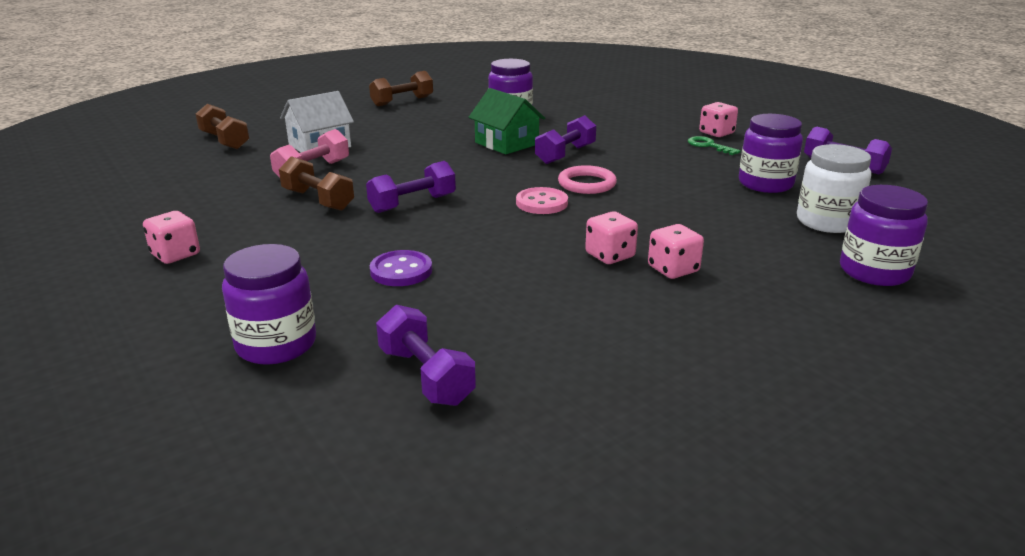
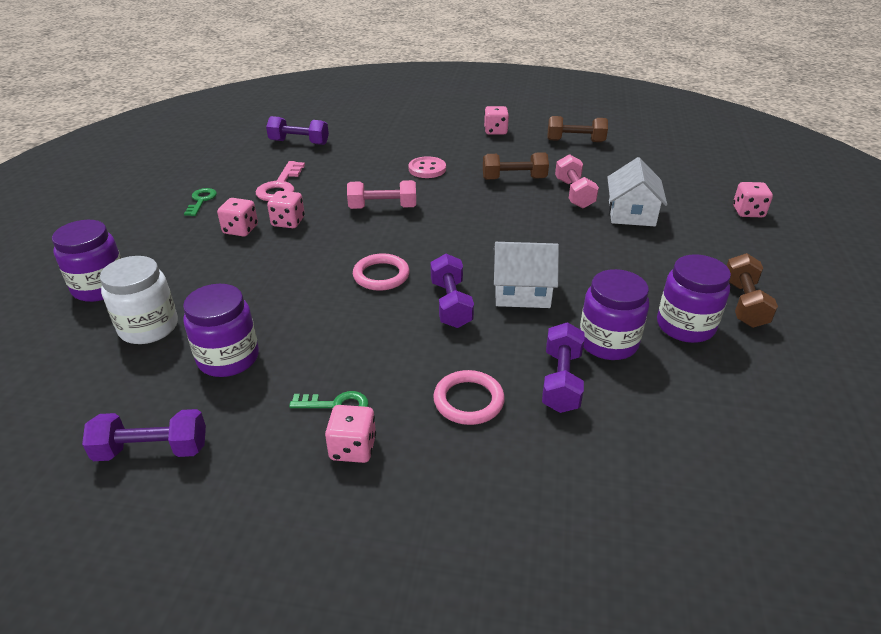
camera: 135 degrees right, 10 degrees up
(224, 141) = (692, 186): brown dumbbell -> brown dumbbell (575, 141)
(255, 119) = (748, 212): none -> pink dice
(276, 344) = (373, 128): purple jar -> purple jar (685, 326)
(401, 271) = (383, 167): purple button -> none
(412, 204) = (459, 201): purple dumbbell -> purple dumbbell (561, 381)
(492, 228) = (382, 208): none -> pink dumbbell
(506, 143) = (522, 292): green house -> white house
(542, 203) = (384, 240): pink button -> pink button (427, 169)
(563, 304) = (280, 186): none -> pink key
(629, 125) = (468, 400): none -> pink ring
(693, 331) = (201, 200): none -> green key

